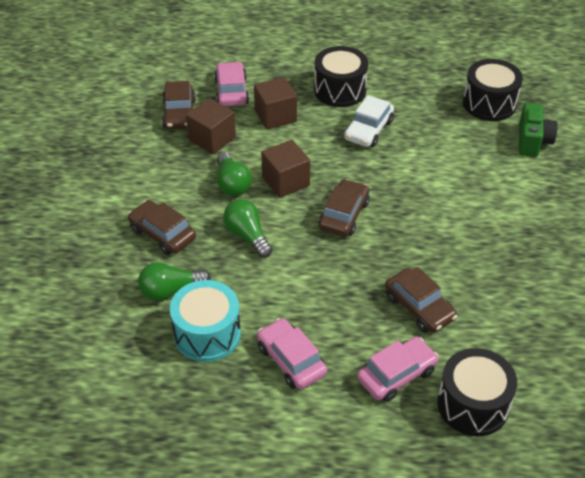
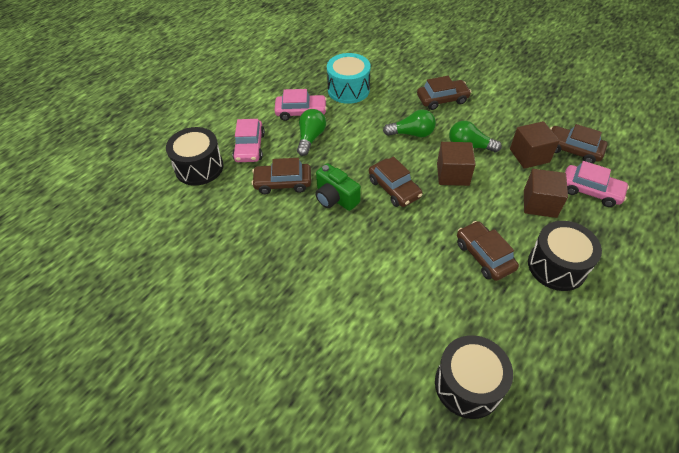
camera: 125 degrees right, 5 degrees up
(171, 290) = (392, 88): green light bulb -> green light bulb (310, 138)
(368, 130) = (484, 256): white car -> brown car
(533, 141) = (386, 382): green camera -> green camera (335, 198)

